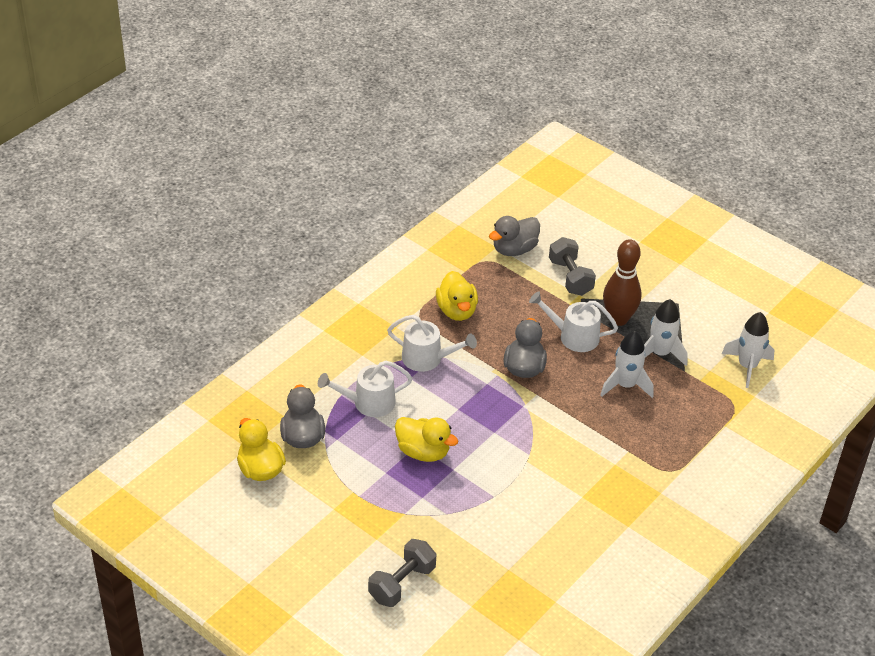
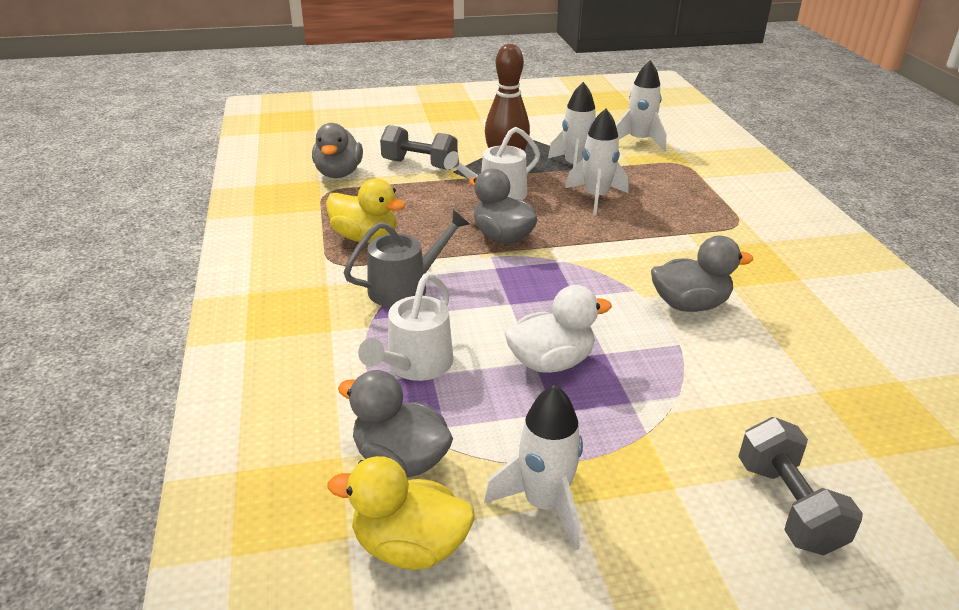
camera: 50 degrees left, 10 degrees down
(322, 499) = (544, 504): none -> white rocket
(423, 452) = (550, 362): yellow duck -> white duck
(427, 358) = (405, 287): white watering can -> grey watering can
(539, 485) = (689, 305): none -> grey duck

